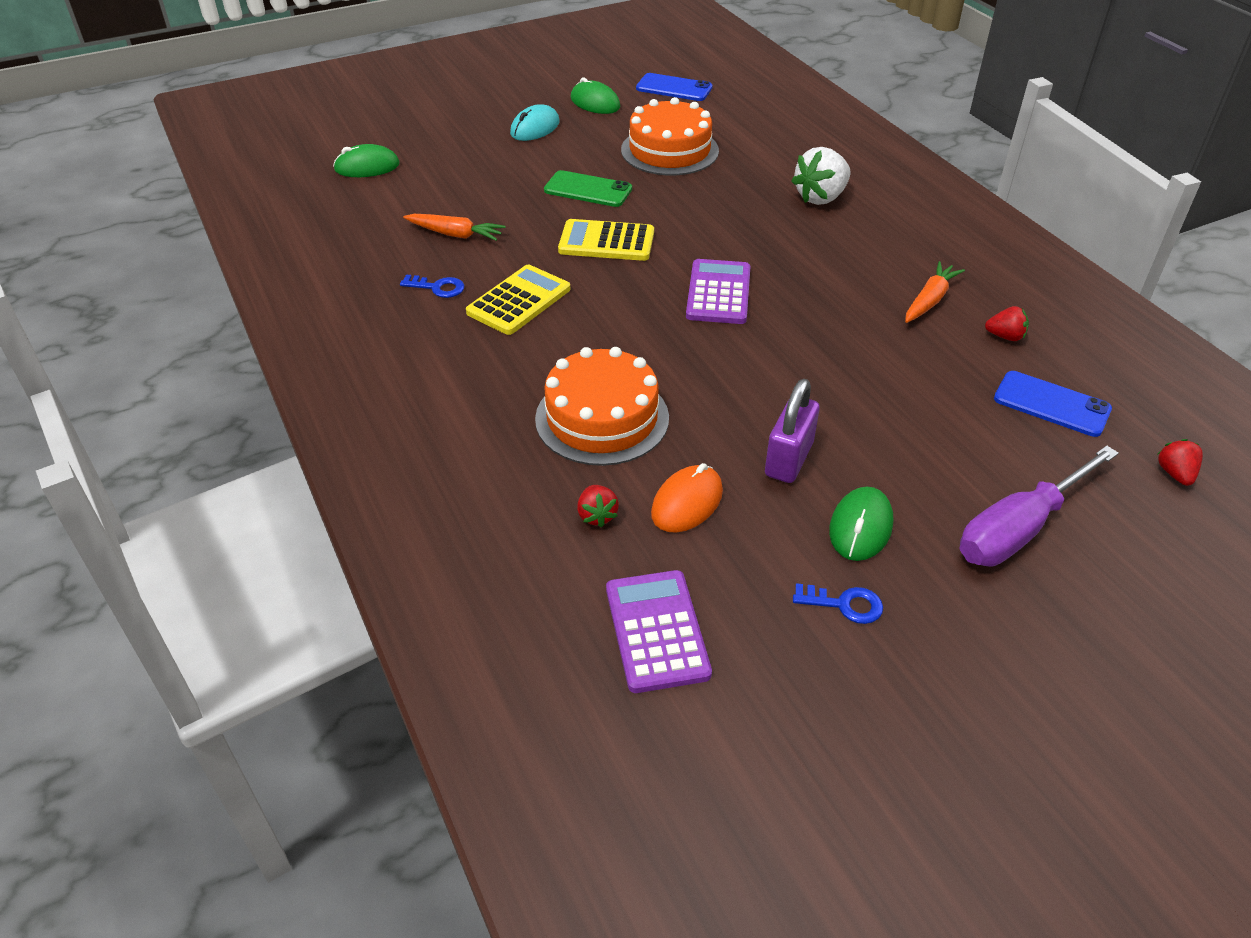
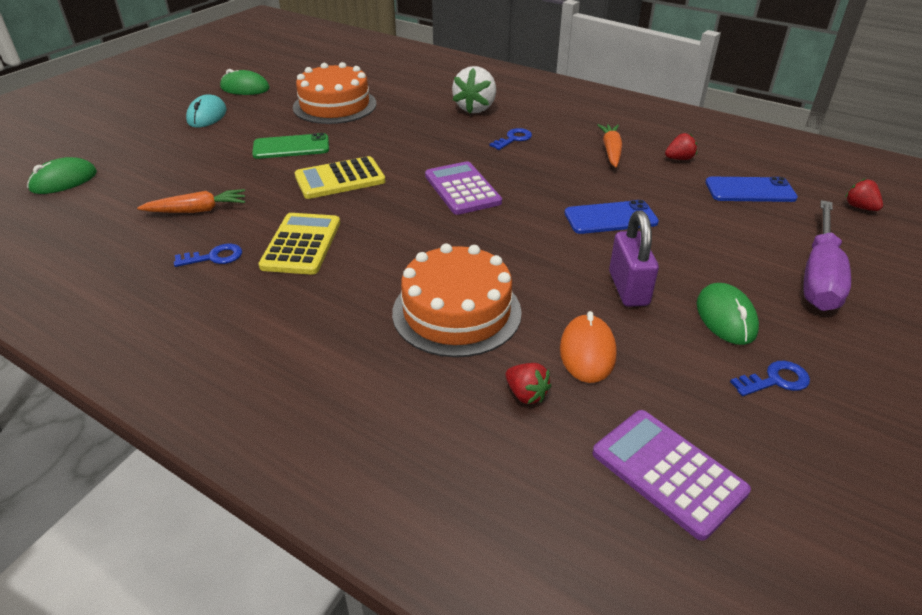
camera: 30 degrees left, 5 degrees down
(674, 88) = (301, 66): blue phone -> blue phone (610, 218)
(829, 250) = (513, 139): none -> blue key

